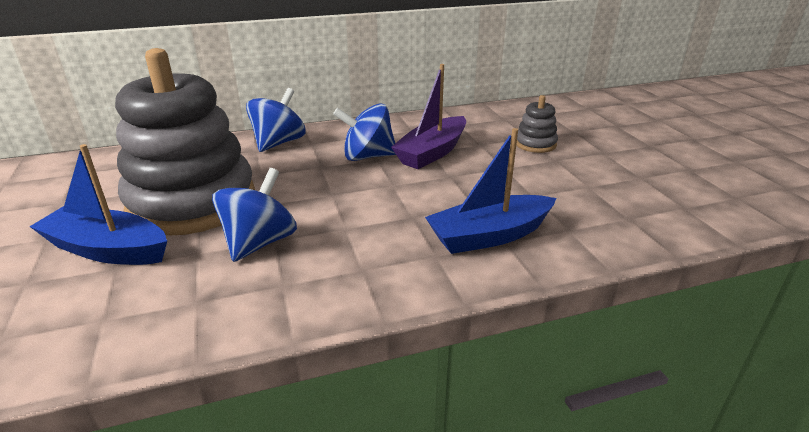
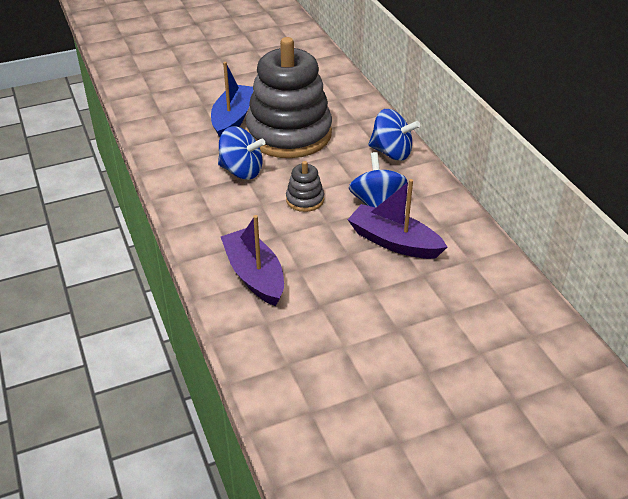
camera: 85 degrees right, 10 degrees up
(489, 236) = (254, 275): blue boat -> purple boat
(535, 144) = (433, 316): grey stacking toy -> grey stacking toy (305, 200)

